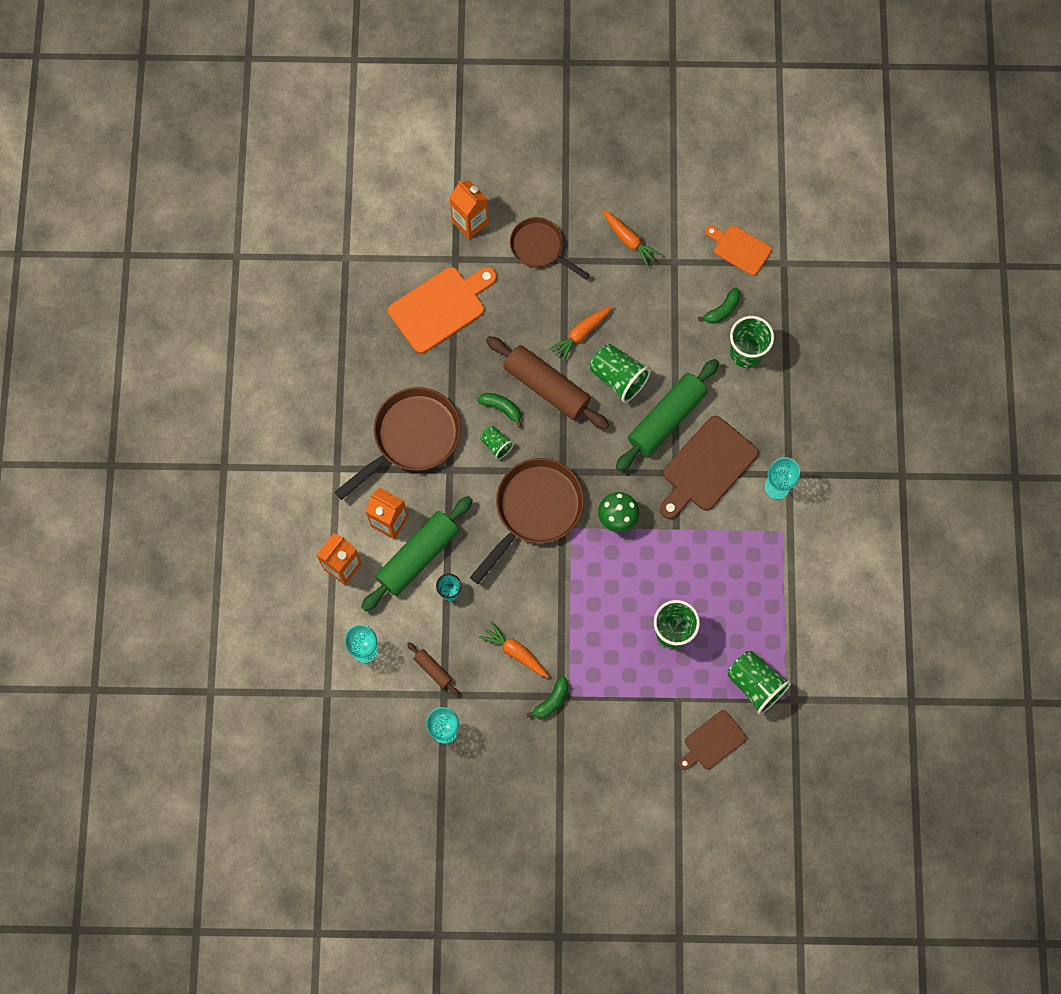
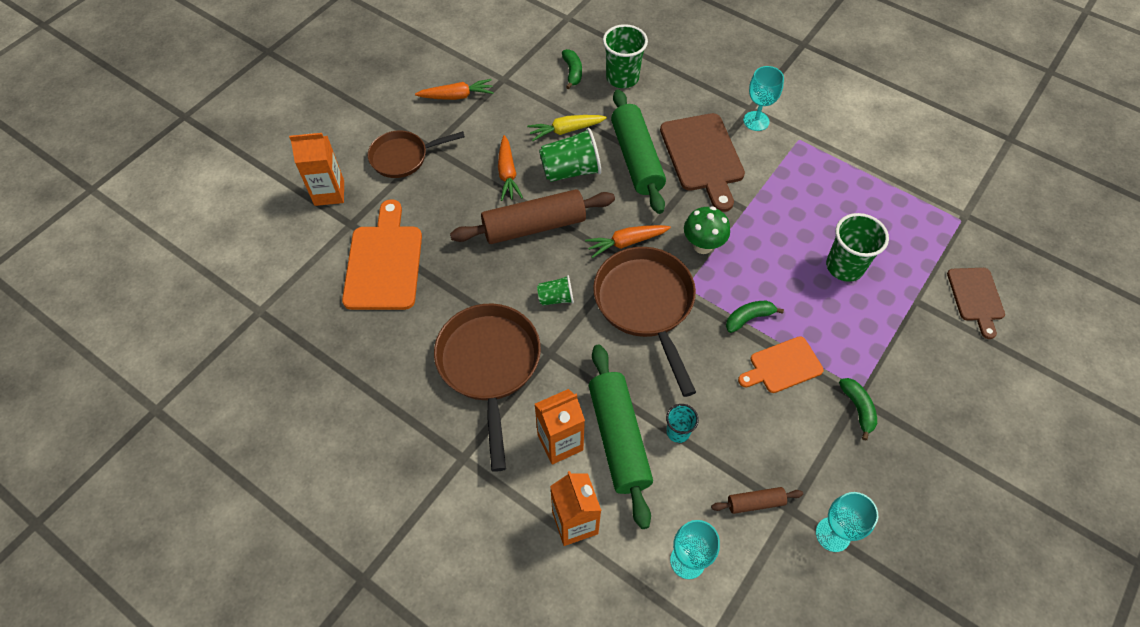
camera: 55 degrees left, 15 degrees down
(501, 408) = (524, 272): green banana -> green banana (749, 318)
(515, 652) = (784, 410): orange carrot -> orange carrot (626, 242)
(656, 347) = (566, 130): none -> yellow carrot
(739, 249) = (531, 35): orange cutting board -> orange cutting board (782, 366)
(755, 684) = (934, 234): green cup -> none

